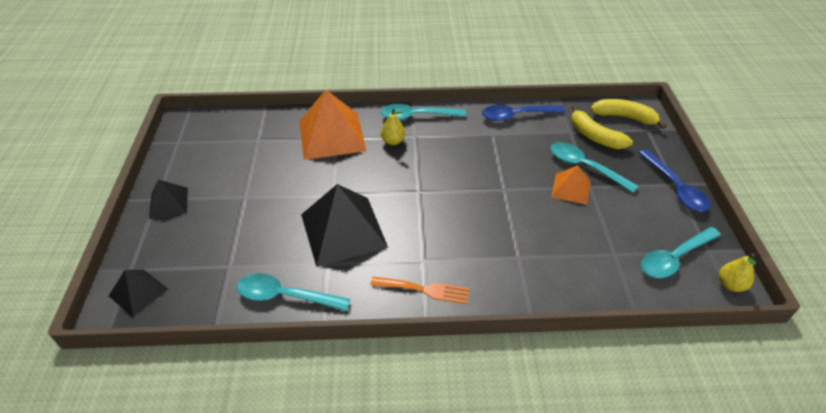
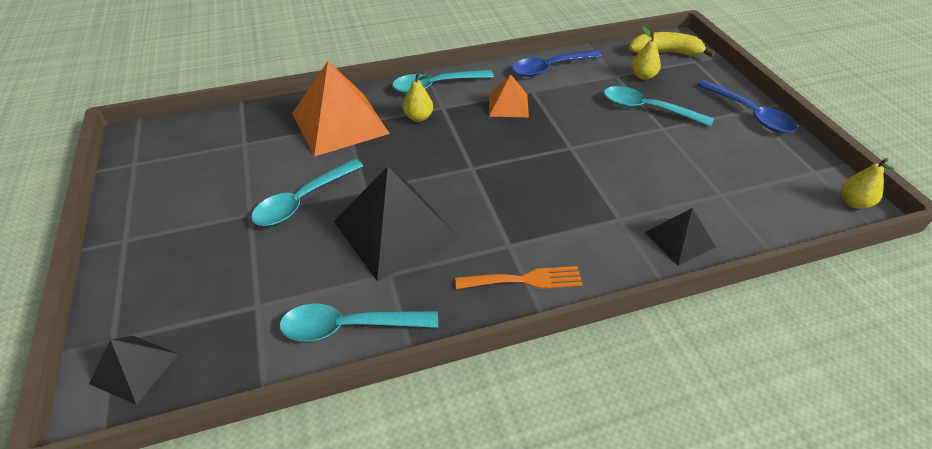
camera: 15 degrees left, 0 degrees up
(168, 203) = (144, 241): black pyramid -> black pyramid (679, 239)
(571, 188) = (643, 134): orange pyramid -> orange pyramid (508, 105)
(594, 136) = (643, 76): yellow banana -> yellow pear
(674, 258) = (784, 186): turquoise spoon -> turquoise spoon (303, 200)

